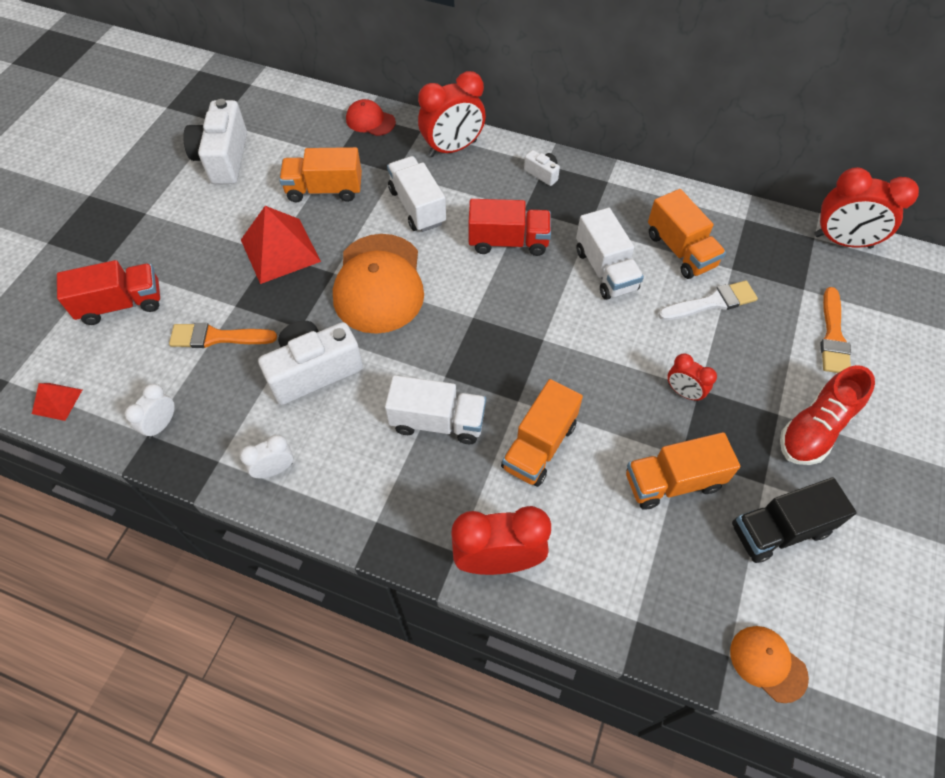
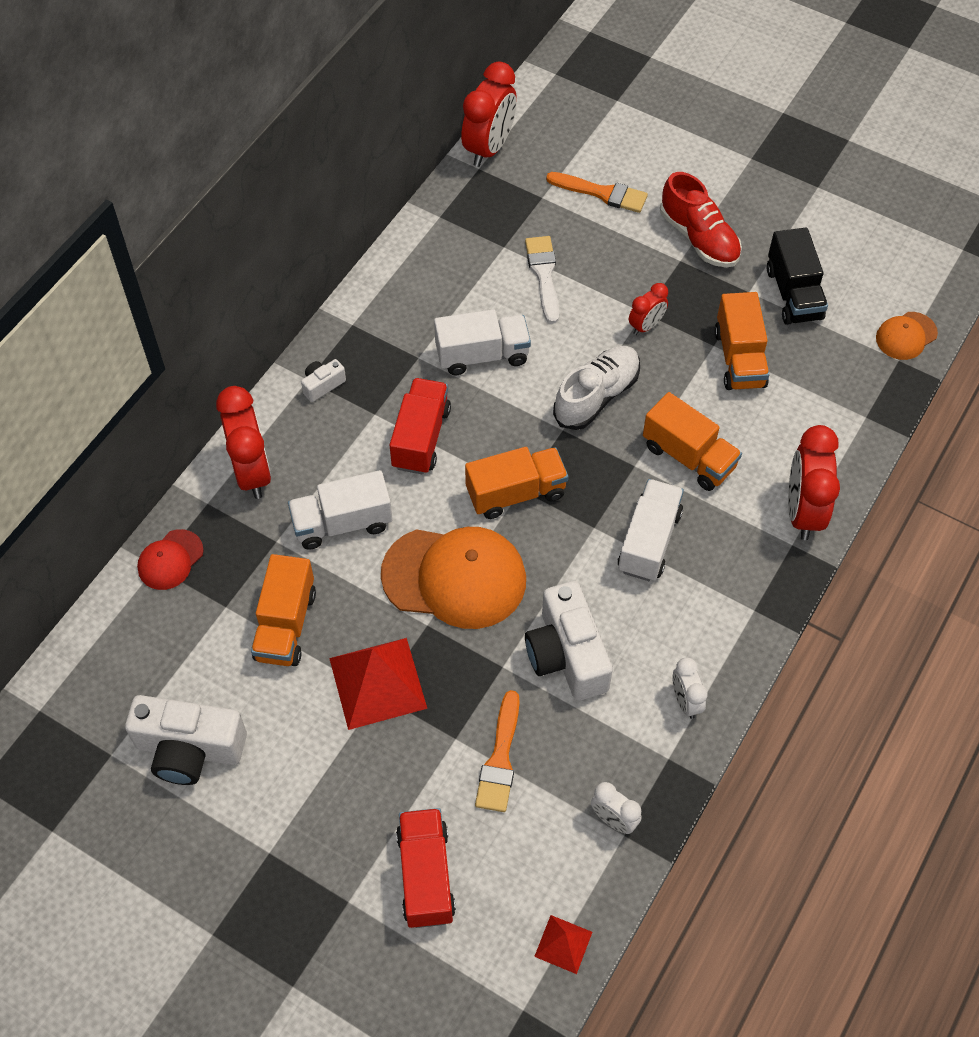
camera: 80 degrees left, 0 degrees up
(587, 361) = (596, 396): none -> white shoe
(680, 250) = (470, 283): orange truck -> orange truck (516, 493)

